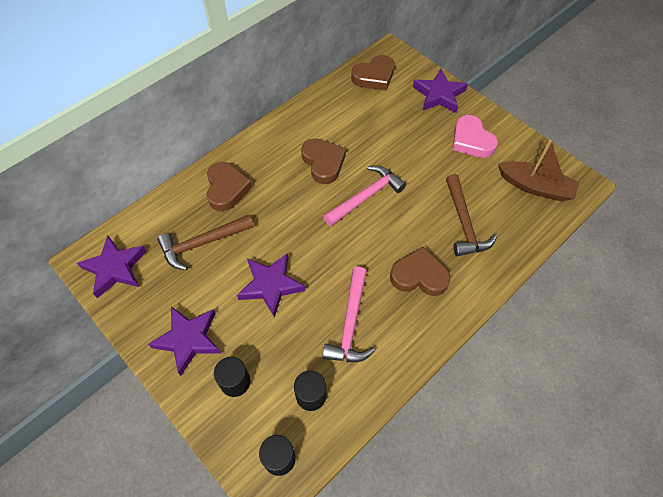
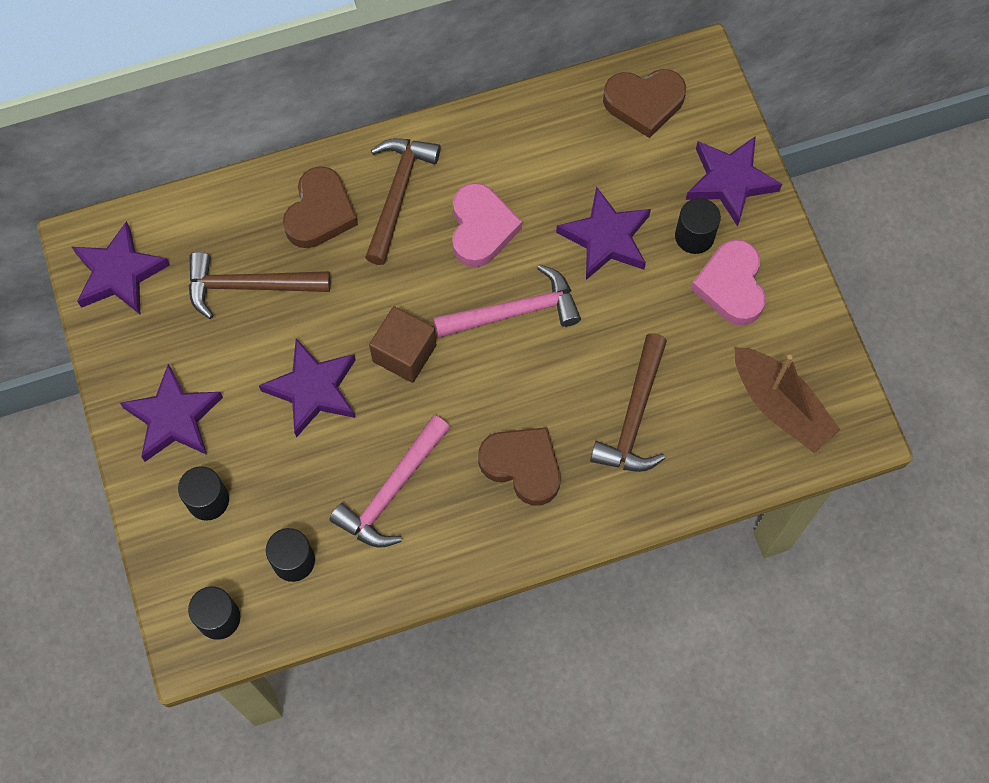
camera: 25 degrees right, 10 degrees up
(267, 163) = (397, 194): none -> brown hammer
(315, 243) = (404, 353): none -> brown cube
(323, 163) = (481, 228): brown heart -> pink heart
(393, 143) = (606, 238): none -> purple star
(438, 125) = (694, 236): none -> black cylinder

